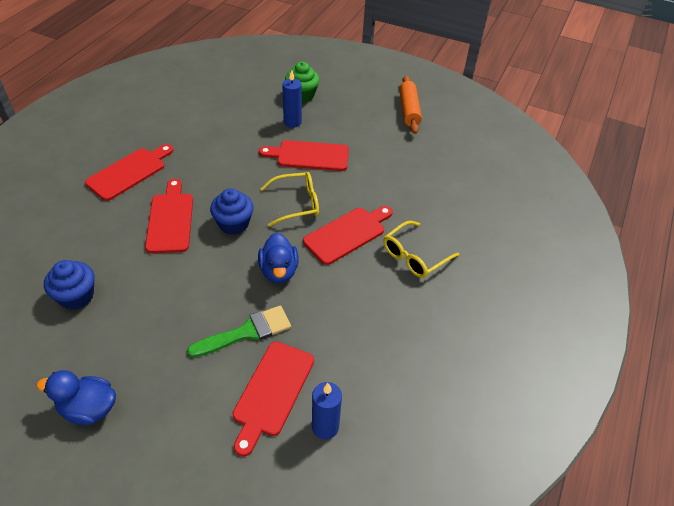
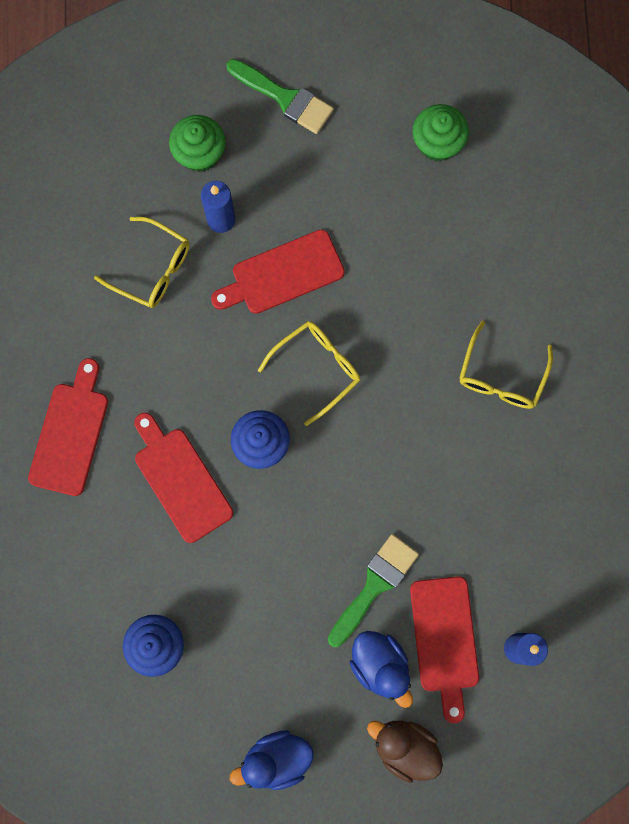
camera: 25 degrees left, 30 degrees up
(187, 452) = (404, 747): none -> brown duck
(238, 126) = (152, 269): none -> yellow glasses
(279, 271) = (358, 485): blue duck -> blue duck (380, 665)
(347, 234) = (405, 384): red cutting board -> none
(364, 92) = (285, 98): none -> green brush
(409, 110) = (367, 104): orange rolling pin -> none
(440, 138) = (437, 143): none -> green cupcake

